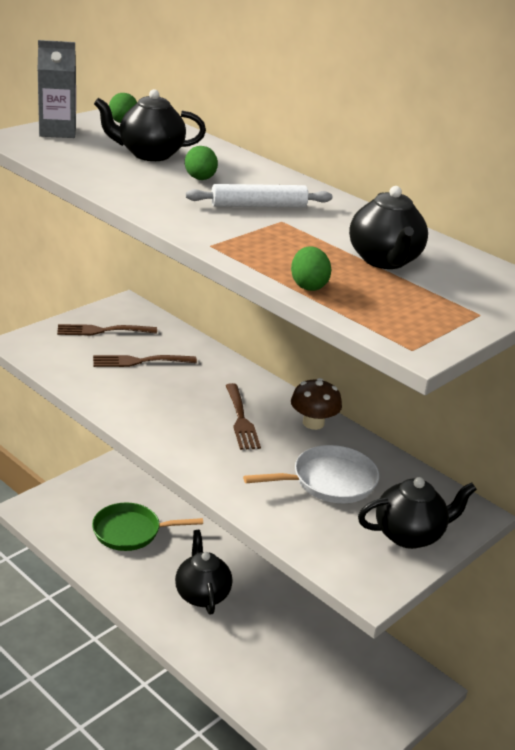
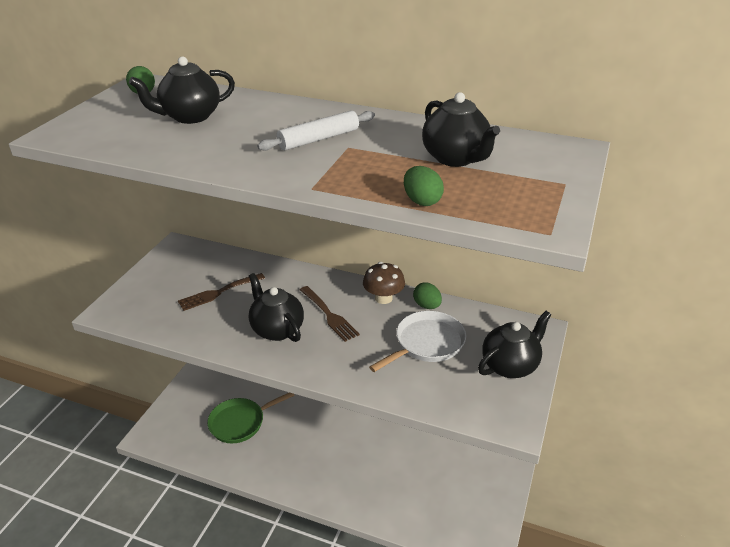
camera: 20 degrees left, 5 degrees up
(57, 131) = (91, 117): grey carton -> none
(102, 331) = (171, 276): brown fork -> none
(200, 179) = (251, 128): green egg -> green egg (427, 306)
(202, 594) = (321, 452): black teapot -> black teapot (276, 329)

